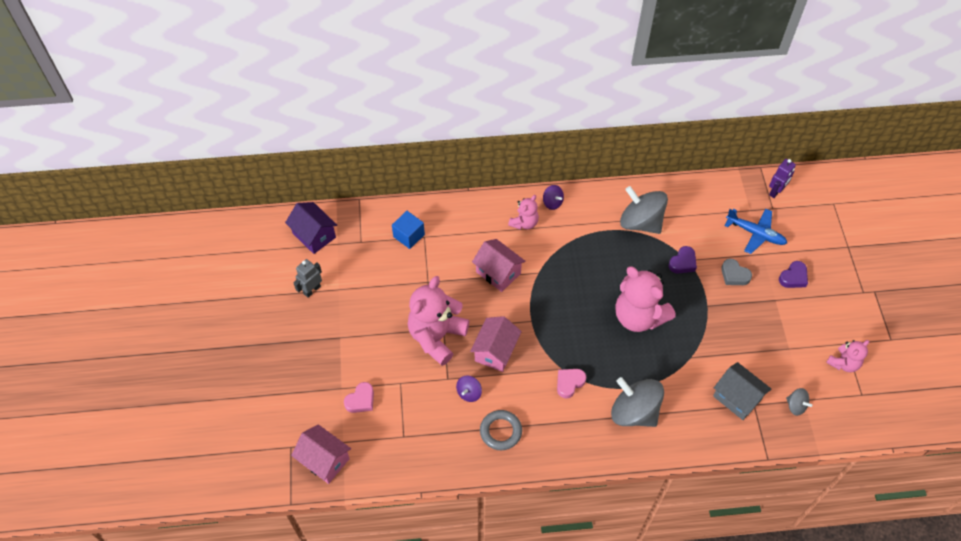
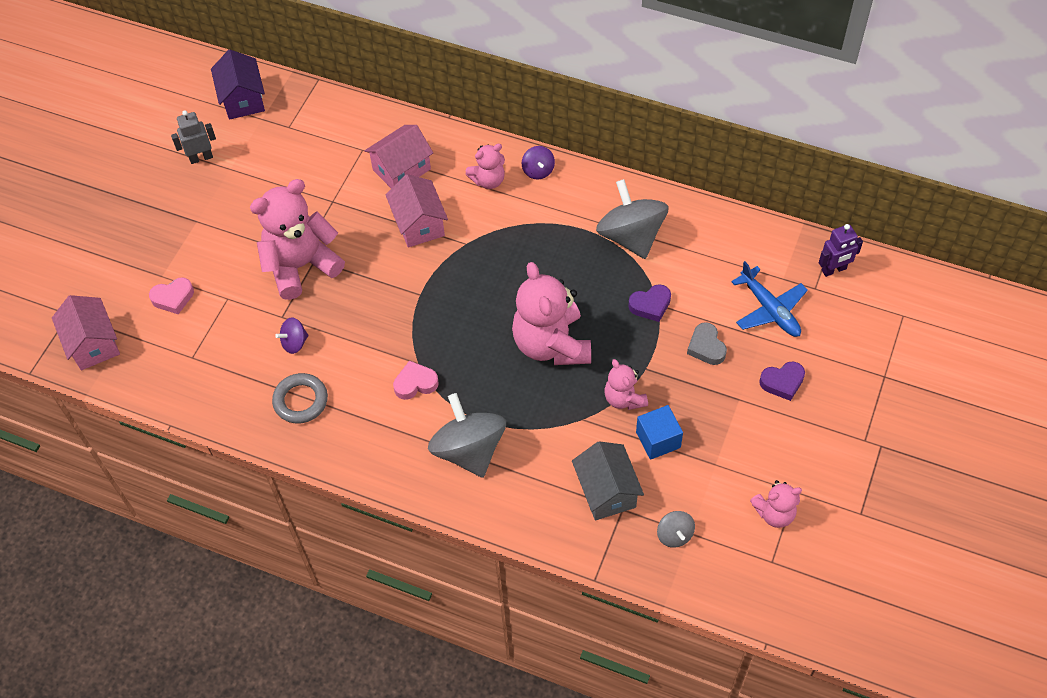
camera: 30 degrees right, 0 degrees up
(409, 236) = (346, 141): blue cube -> blue cube (658, 440)
(495, 351) = (355, 310): pink house -> pink house (401, 169)
(707, 331) = (624, 398): none -> pink teddy bear

